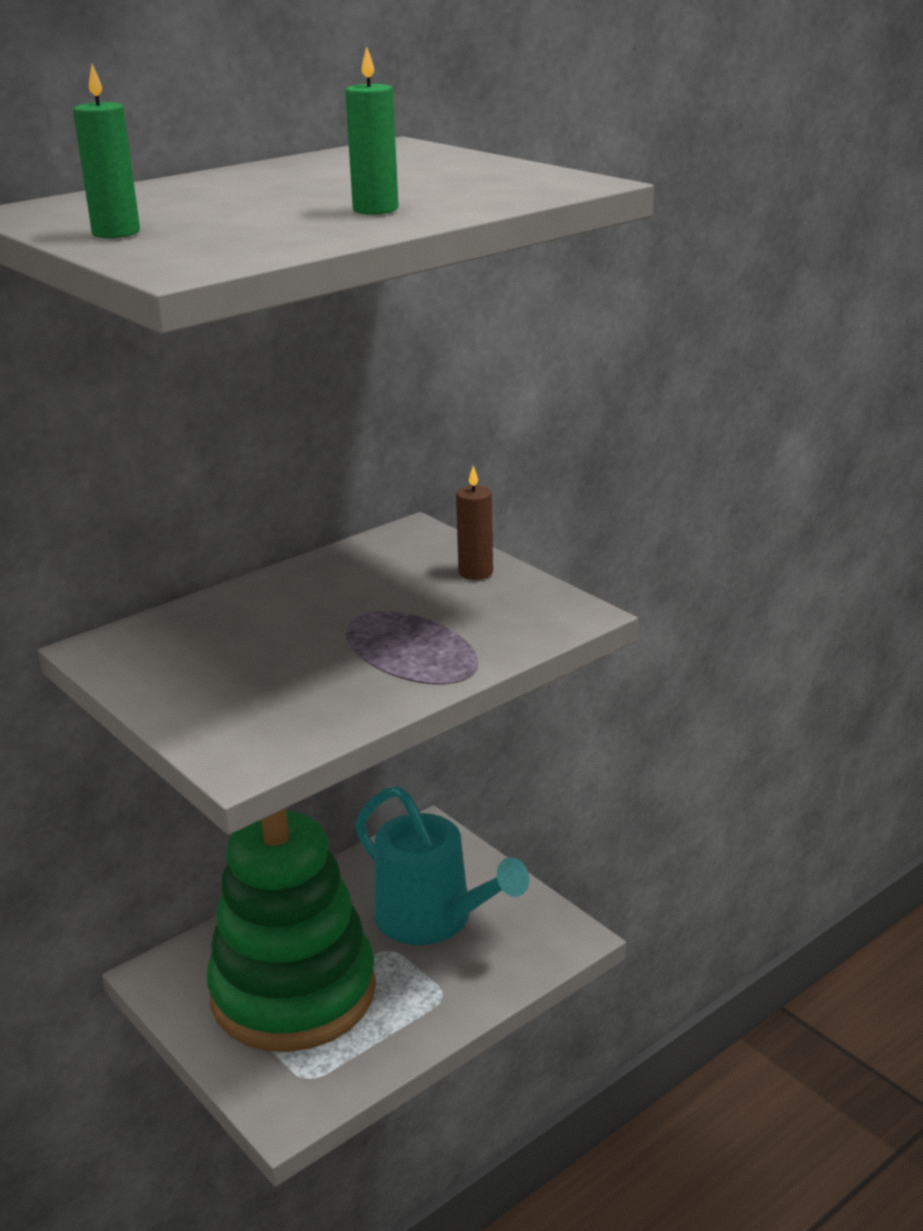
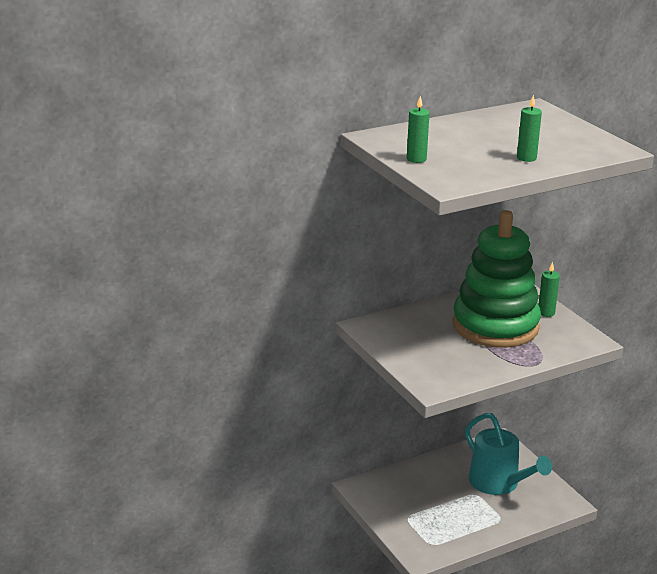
camera: 10 degrees right, 0 degrees up
(293, 992) = (426, 505): green stacking toy -> green stacking toy (495, 326)
(475, 572) = (546, 313): brown candle -> green candle

